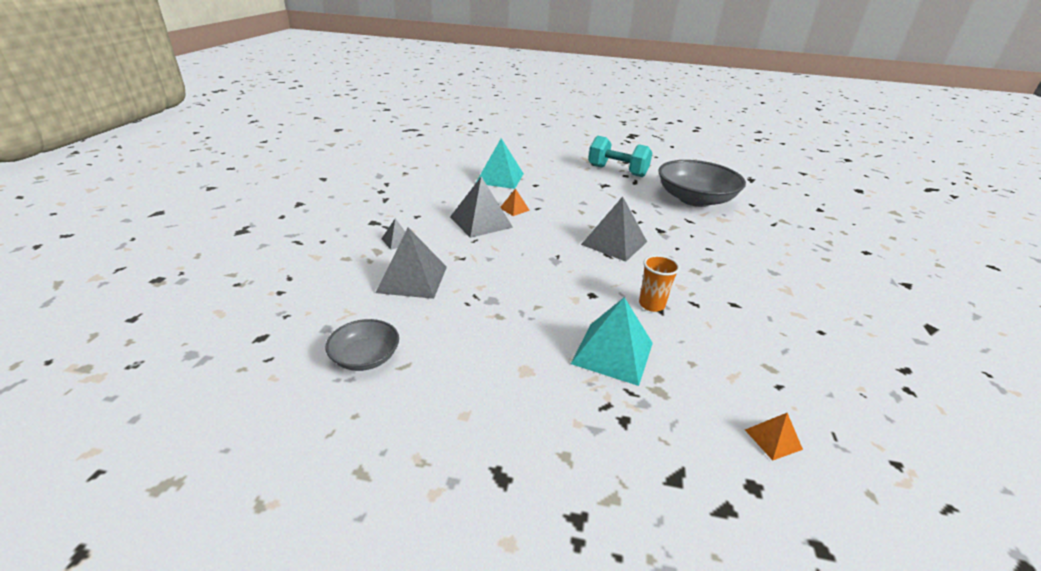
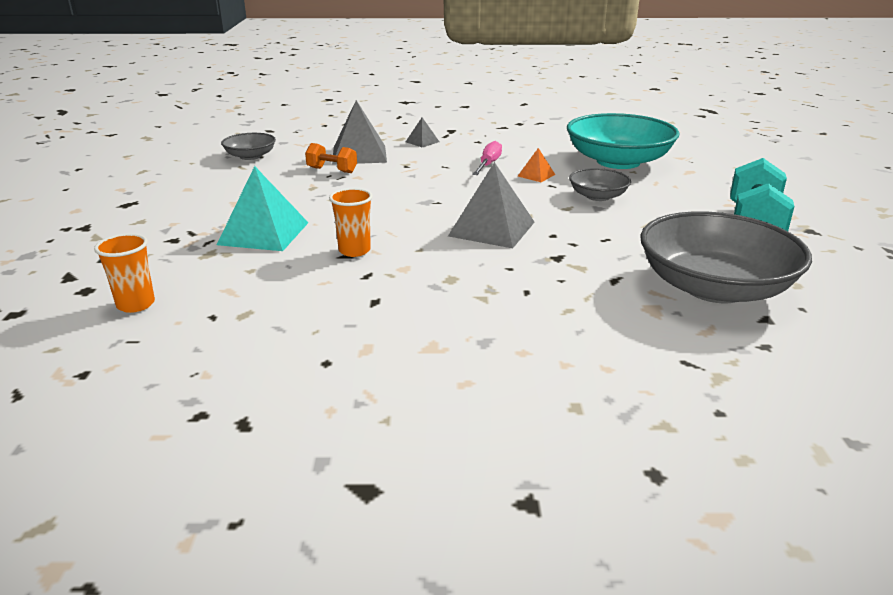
camera: 80 degrees right, 5 degrees down
(453, 300) = (332, 170): none -> orange dumbbell
(481, 222) = (488, 164): grey pyramid -> pink screwdriver
(500, 178) = (618, 161): turquoise pyramid -> turquoise bowl
(563, 198) = (598, 196): none -> grey bowl
(773, 439) = (136, 304): orange pyramid -> orange cup

